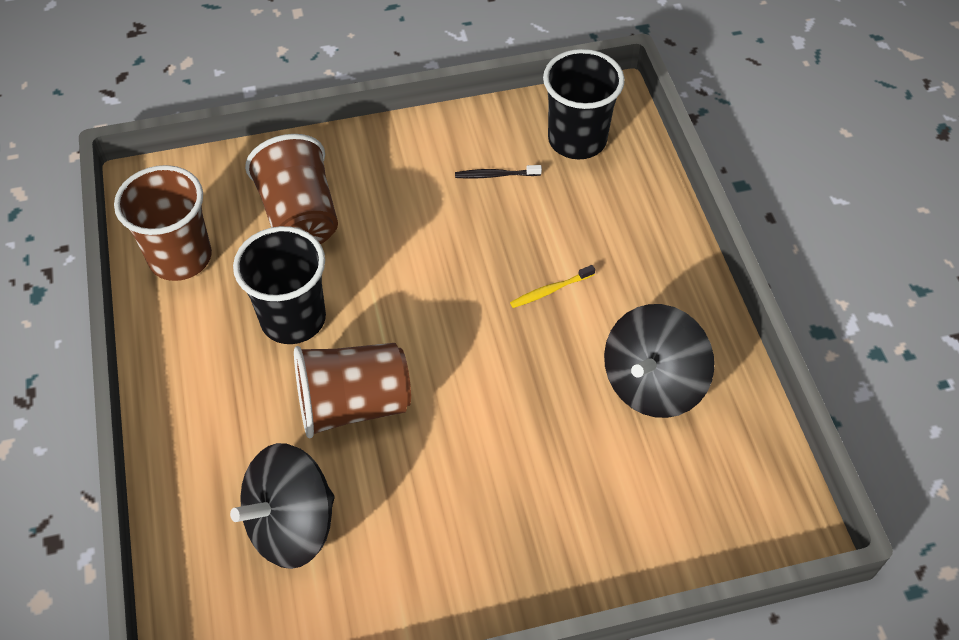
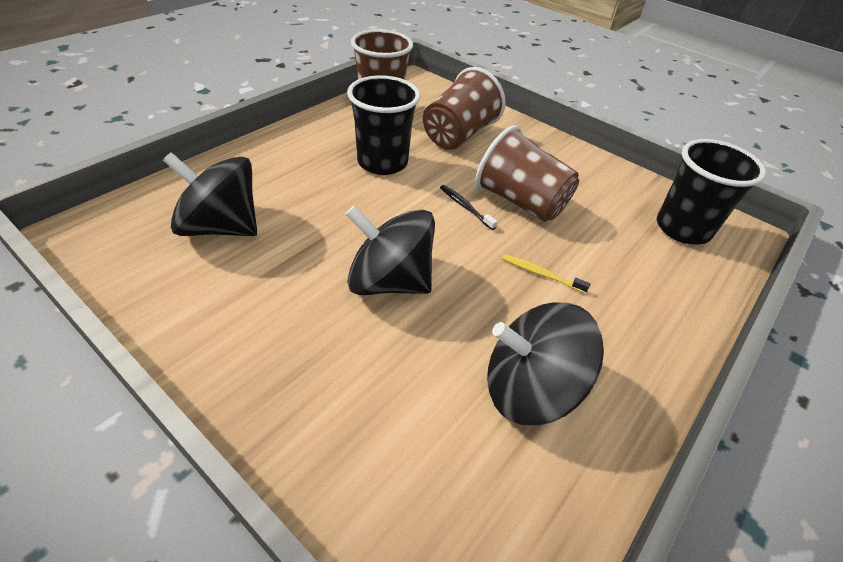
camera: 50 degrees right, 10 degrees down
(353, 405) = (341, 215): brown cup -> brown cup (520, 202)
(476, 414) = (389, 281): none -> black spinning top
(496, 175) = (596, 201): black toothbrush -> black toothbrush (465, 207)

